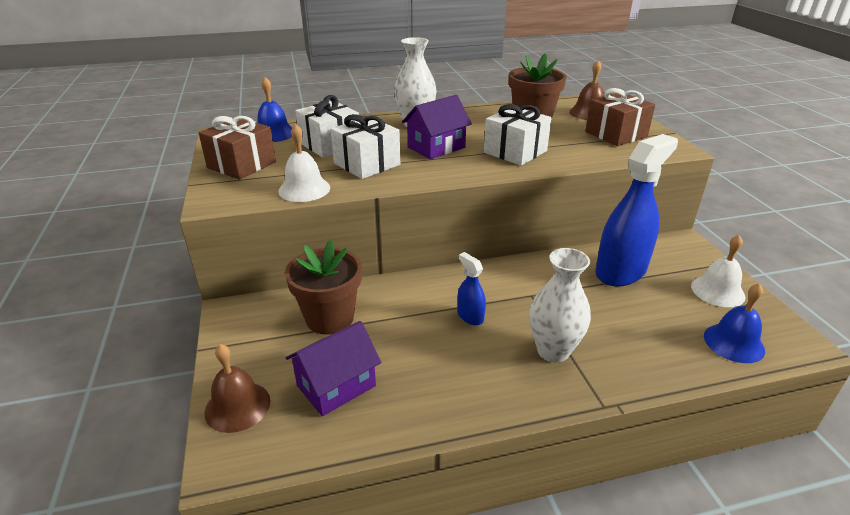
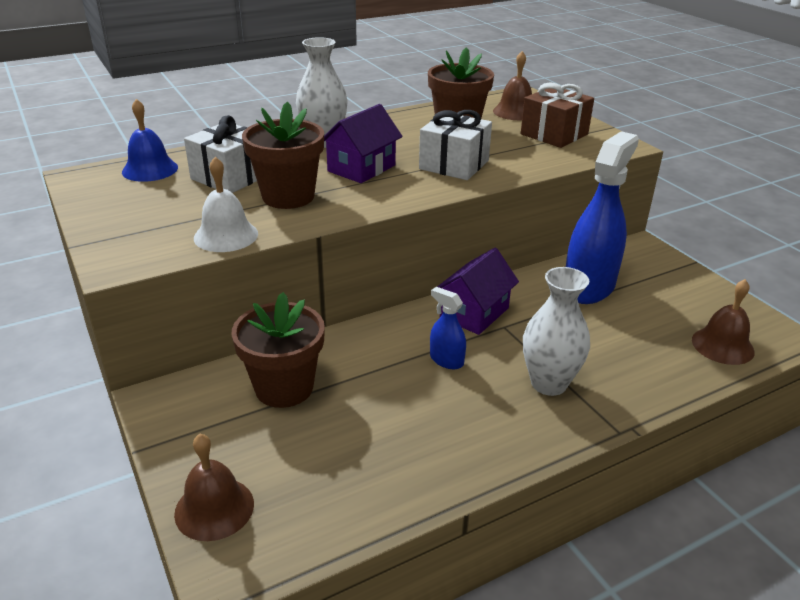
camera: 15 degrees left, 0 degrees up
(241, 165) = (128, 214): brown gift -> none
(336, 385) = (324, 463): purple house -> purple house (474, 313)
(367, 164) = (288, 196): white gift -> brown flower pot
(717, 291) = (691, 294): white bell -> none
(733, 343) = (722, 345): blue bell -> brown bell

